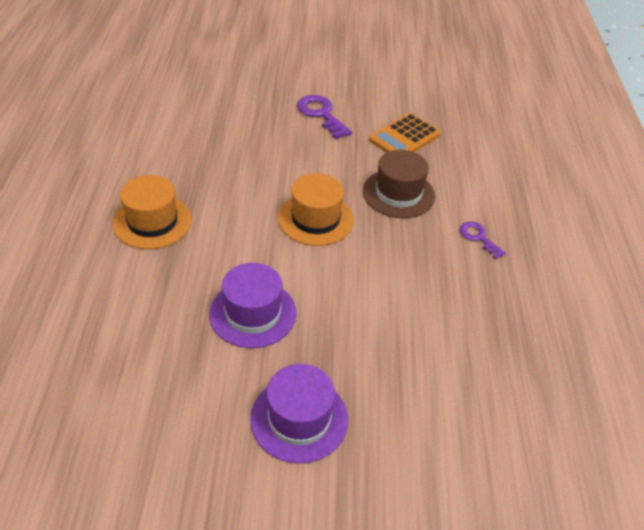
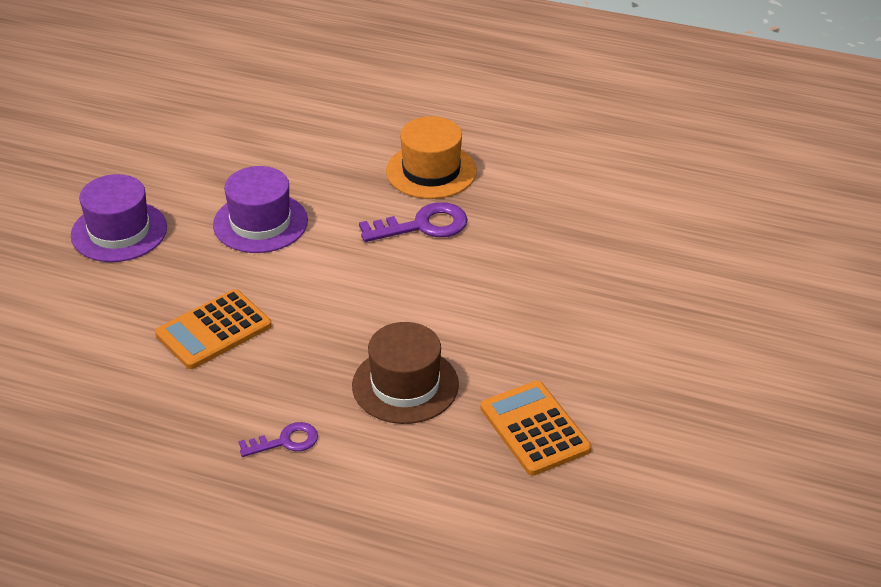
camera: 110 degrees right, 5 degrees down
(315, 219) = (385, 296): orange hat -> none
(321, 114) = (617, 348): purple key -> purple key (423, 226)
(396, 305) = (213, 330): none -> orange calculator

